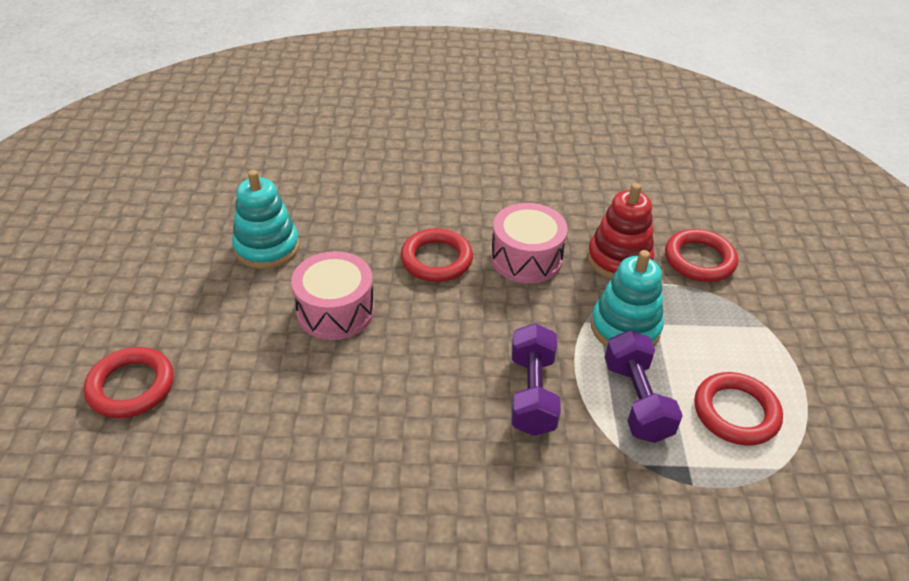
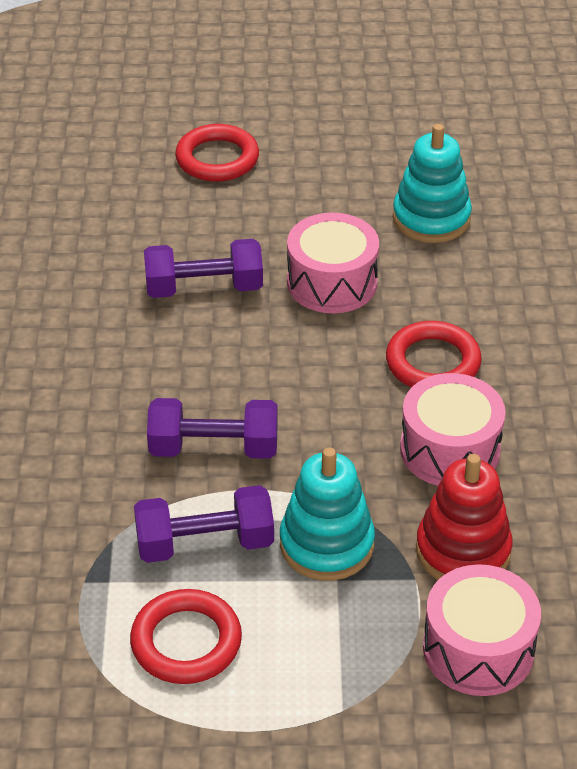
camera: 90 degrees right, 0 degrees up
(328, 398) = (204, 288): none -> purple dumbbell
(699, 260) = (478, 649): red ring -> pink drum

